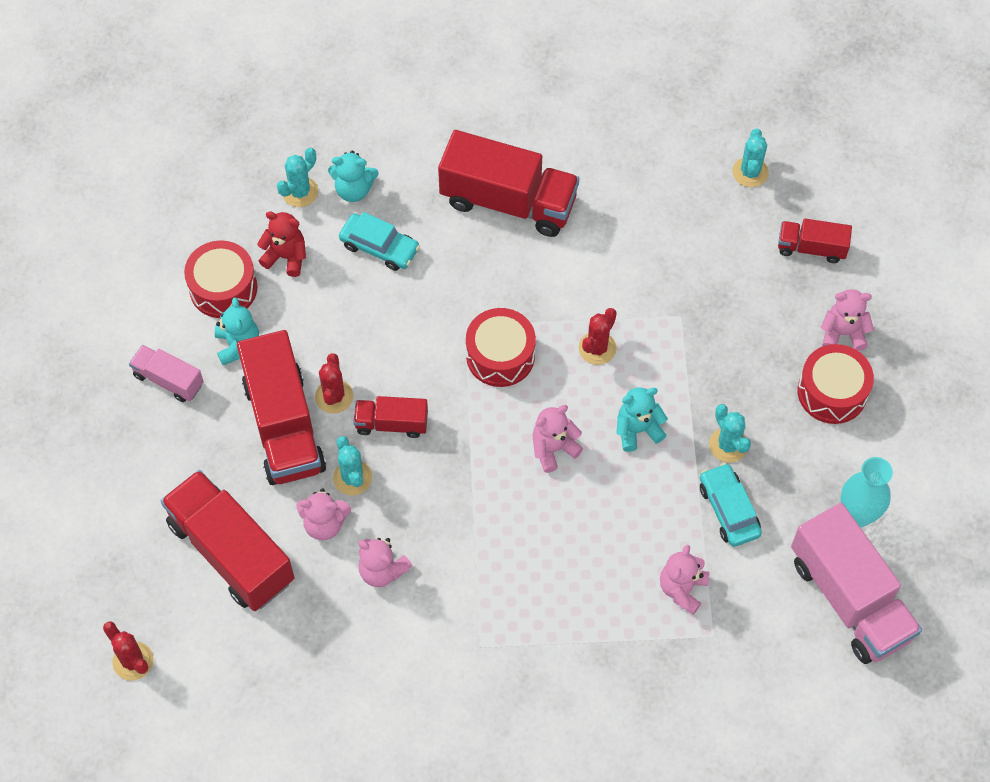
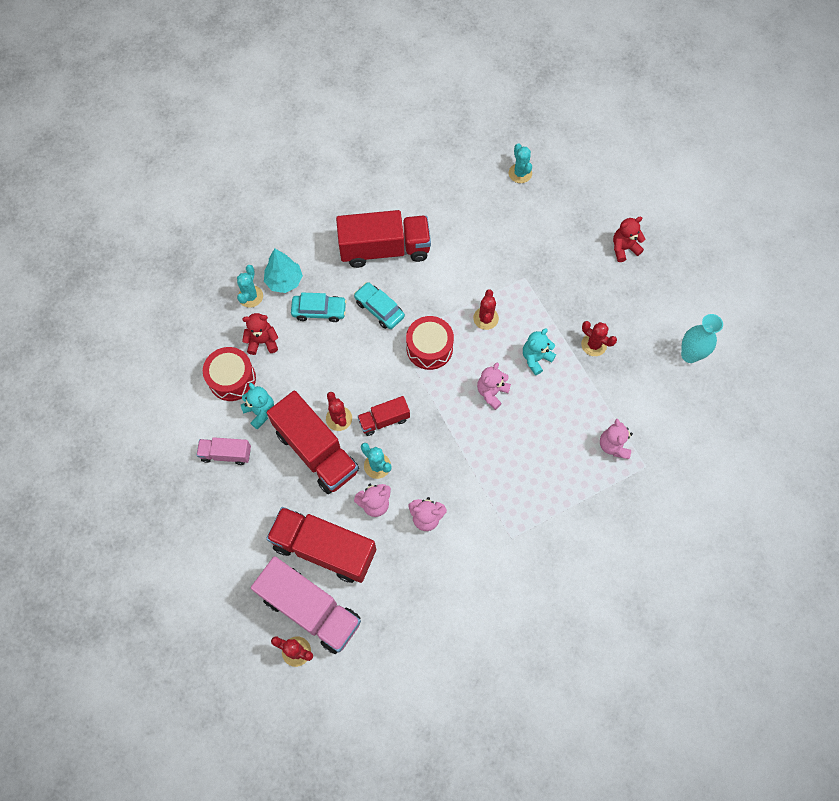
camera: 25 degrees left, 5 degrees up
(354, 189) = (284, 281): turquoise teddy bear -> turquoise tree
(728, 445) = (594, 345): turquoise cactus -> red cactus
(729, 509) = (615, 384): turquoise car -> turquoise car (379, 309)
(811, 248) = (579, 204): red truck -> none
(832, 392) = (636, 286): red drum -> none
(843, 333) = (624, 248): pink teddy bear -> red teddy bear
(849, 598) = (712, 407): pink truck -> pink truck (310, 609)

